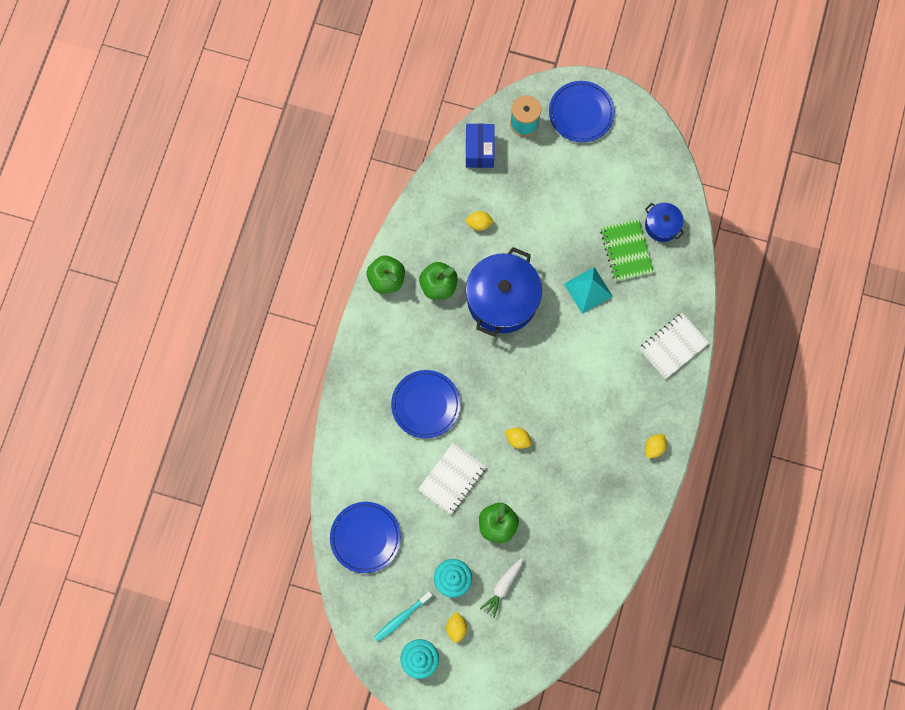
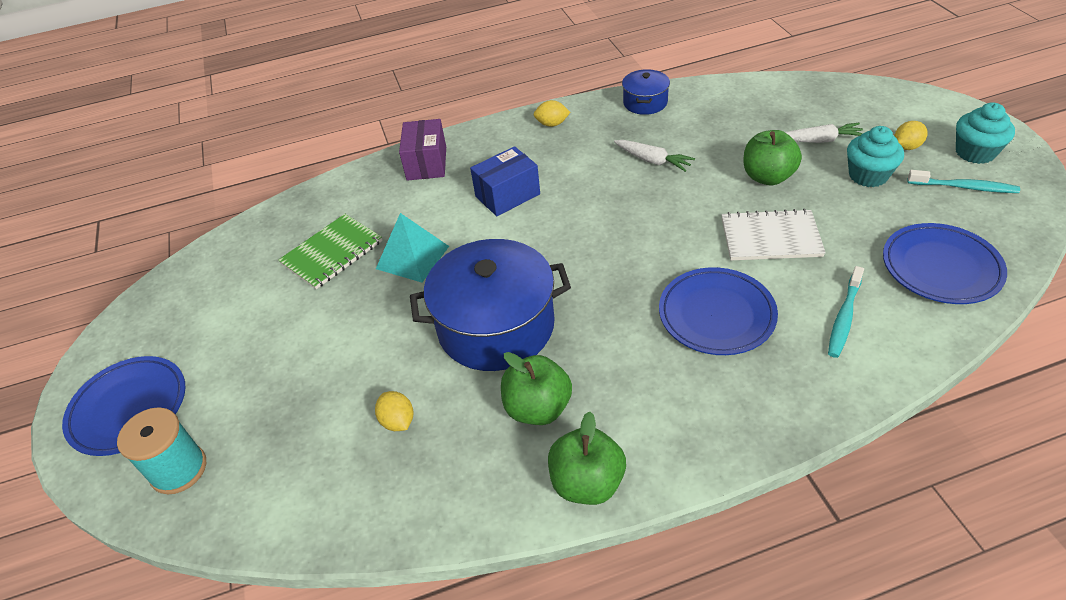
camera: 120 degrees left, 30 degrees down
(377, 460) = (844, 317): none -> turquoise toothbrush
(479, 150) = (262, 501): blue box -> blue box (507, 195)
(517, 439) = (658, 213): yellow lemon -> none
(565, 475) = (652, 160): none -> white carrot
(662, 225) = (275, 242): blue pot -> blue pot (645, 102)
(673, 346) = (426, 163): white notebook -> purple box

